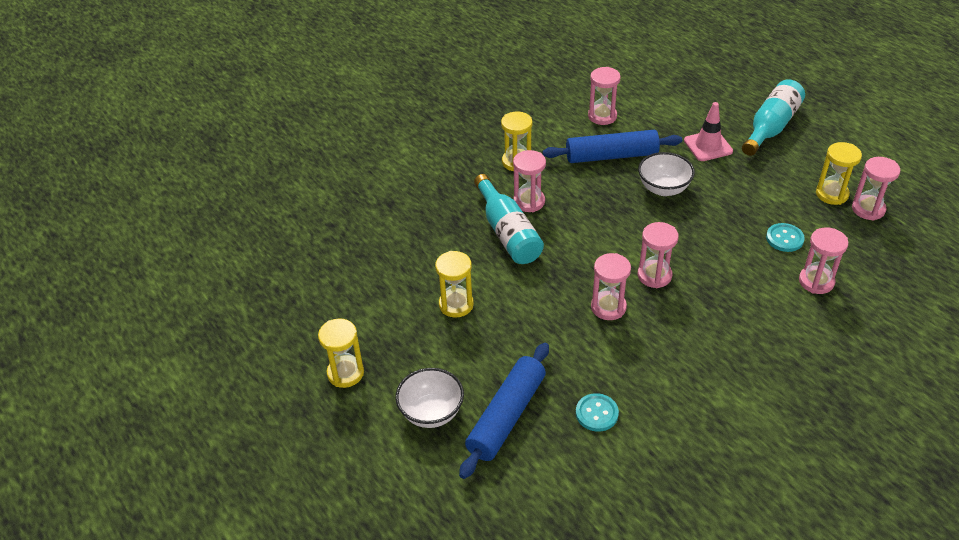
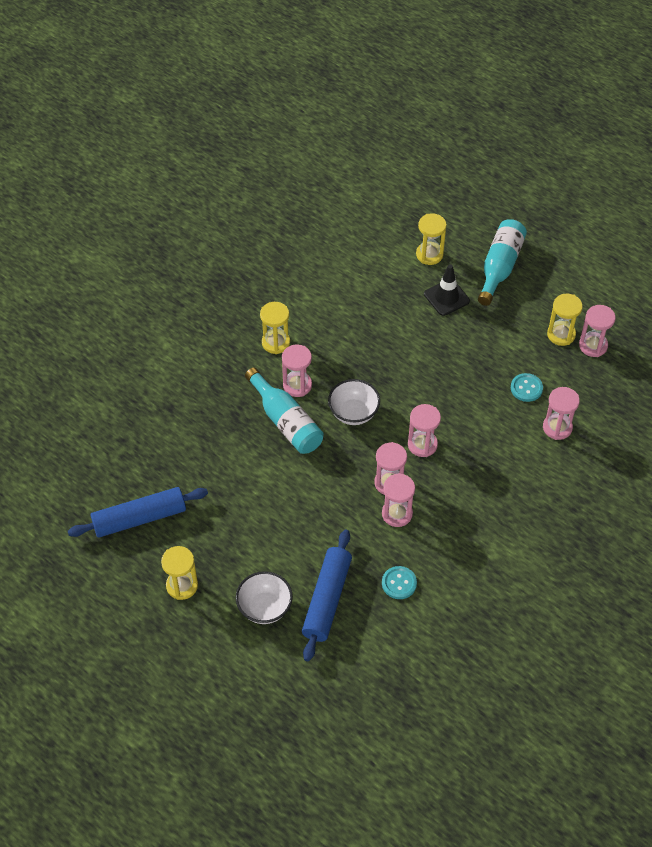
camera: 15 degrees left, 10 degrees up
(456, 304) = (258, 503): yellow hourglass -> yellow hourglass (429, 254)
(602, 116) = (344, 277): pink hourglass -> pink hourglass (397, 514)
(611, 156) = (361, 322): blue rolling pin -> blue rolling pin (139, 518)
(663, 188) = (414, 351): white bowl -> white bowl (353, 413)
(708, 146) = (446, 297): pink traffic cone -> black traffic cone

